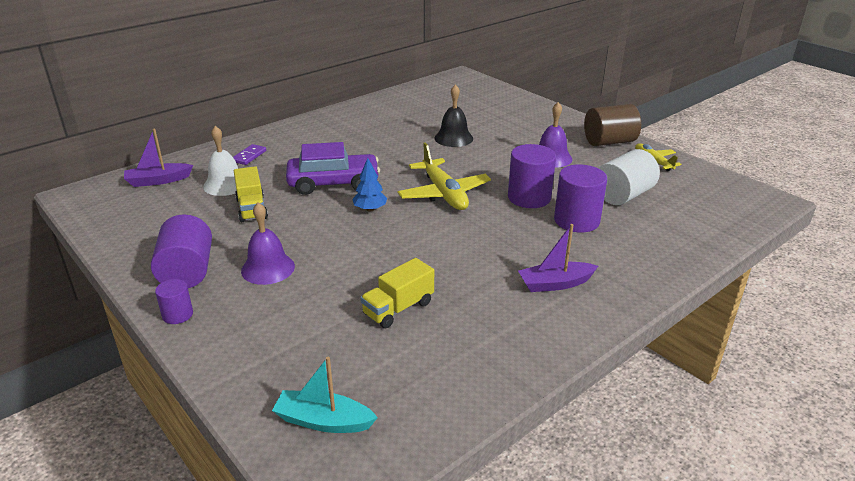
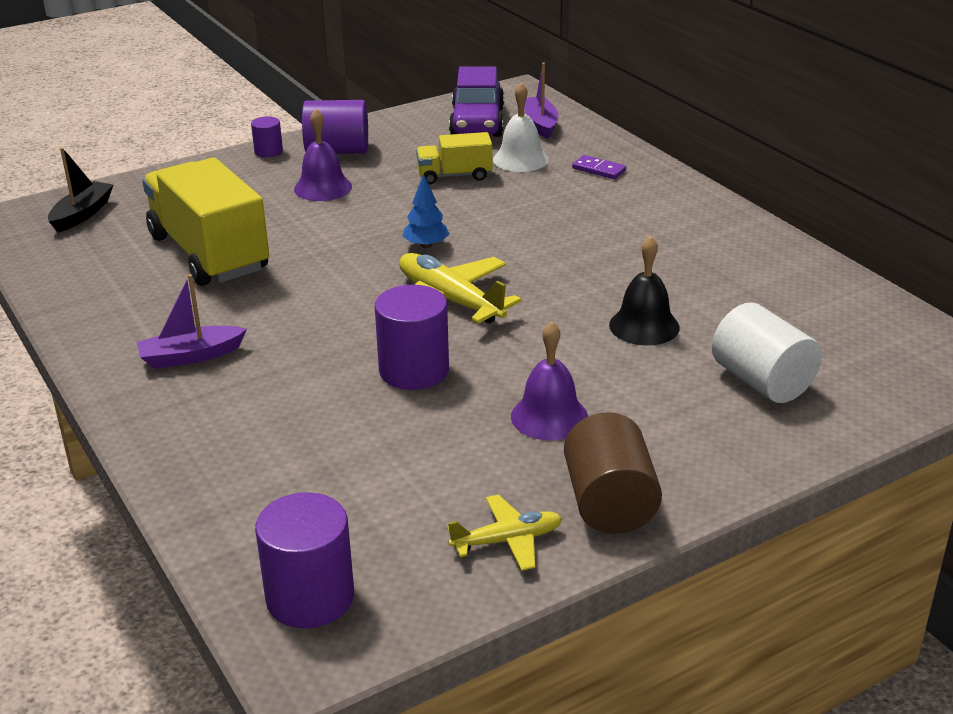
camera: 100 degrees right, 0 degrees up
(323, 421) = (82, 214): turquoise boat -> black boat
(333, 183) = (505, 223): purple car -> purple car (477, 122)
(398, 308) = (209, 253): yellow truck -> yellow truck, size x2.00
(444, 194) = (449, 300): yellow plane -> yellow plane turned 60 degrees clockwise
(555, 284) = (191, 356): purple boat -> purple boat turned 105 degrees counterclockwise
(576, 220) = (330, 402): purple cylinder -> purple cylinder (310, 597)
(623, 195) = (388, 468): white cylinder -> white cylinder (762, 381)

